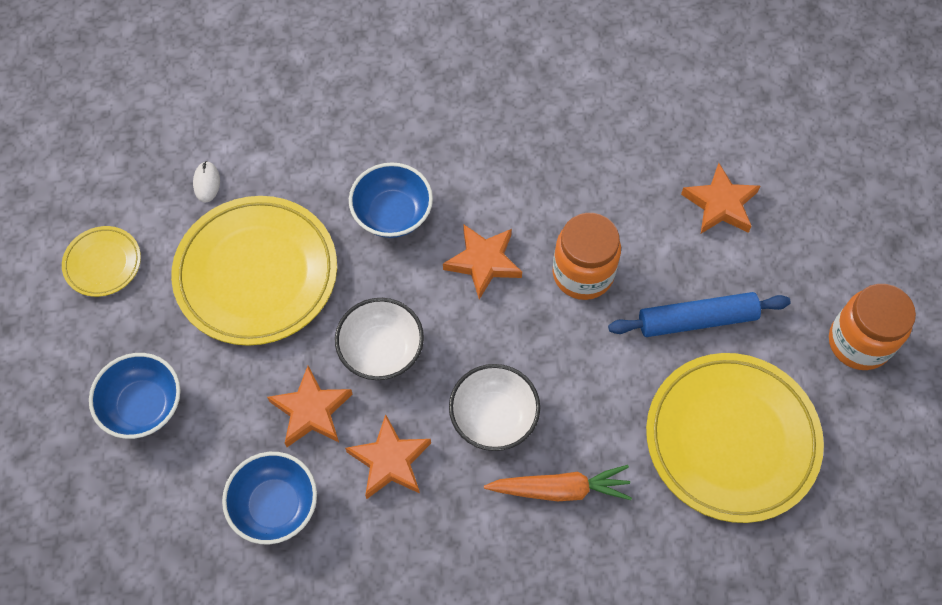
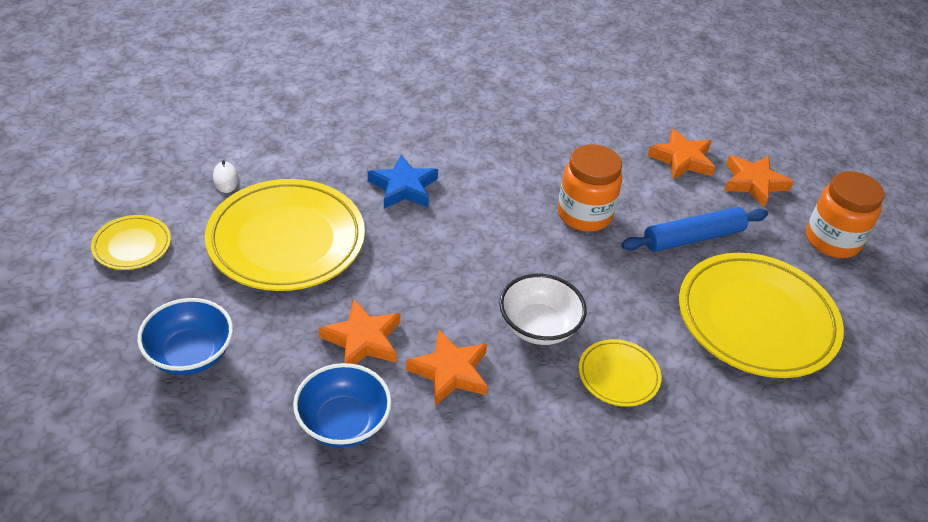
camera: 15 degrees left, 20 degrees down
(381, 350) = (419, 286): white bowl -> none
(392, 214) = (403, 187): blue bowl -> blue star
(483, 262) = (494, 214): orange star -> orange star (753, 183)
(560, 489) = (618, 376): orange carrot -> yellow plate

